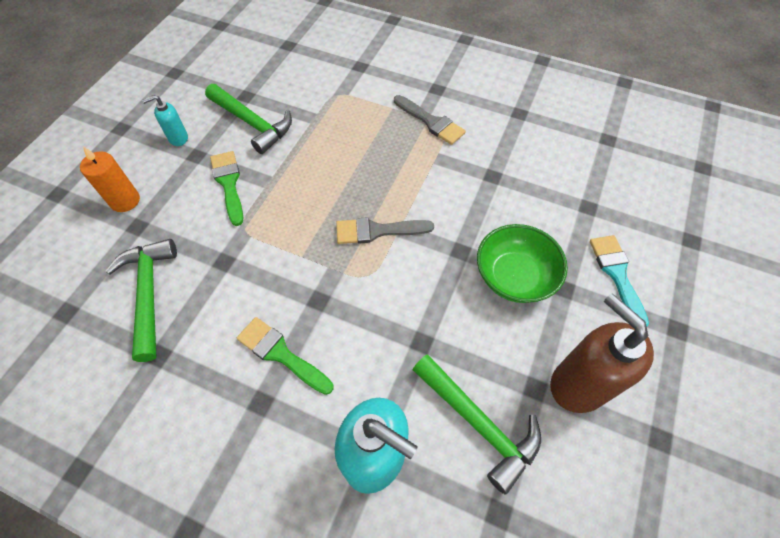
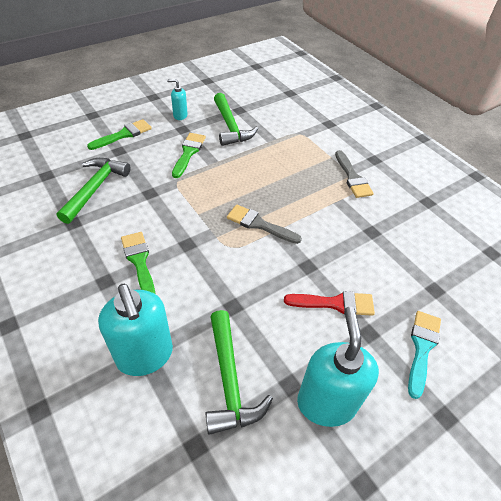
camera: 30 degrees right, 10 degrees down
(125, 201) = (124, 134): orange candle -> green brush
(514, 276) = (335, 303): green bowl -> red brush
(578, 384) = (326, 402): brown soap dispenser -> turquoise soap dispenser

